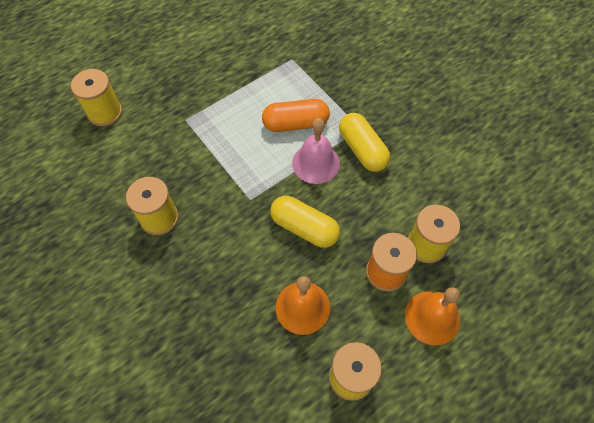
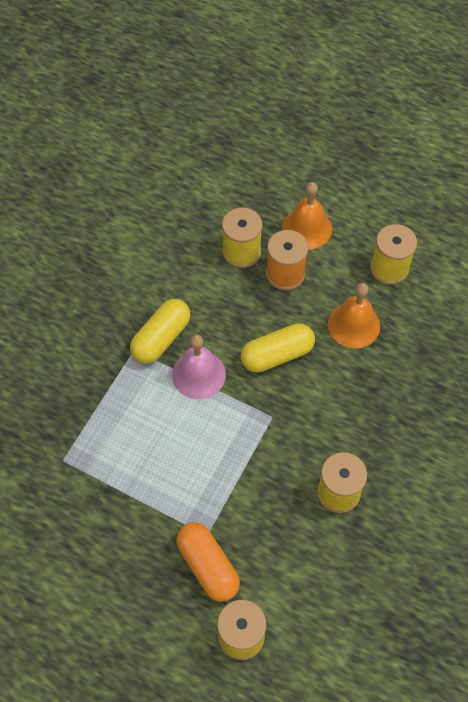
camera: 115 degrees left, 0 degrees up
(295, 123) = (157, 415): orange capsule -> orange capsule (208, 566)
(304, 228) = (277, 355): yellow capsule -> yellow capsule turned 60 degrees clockwise

